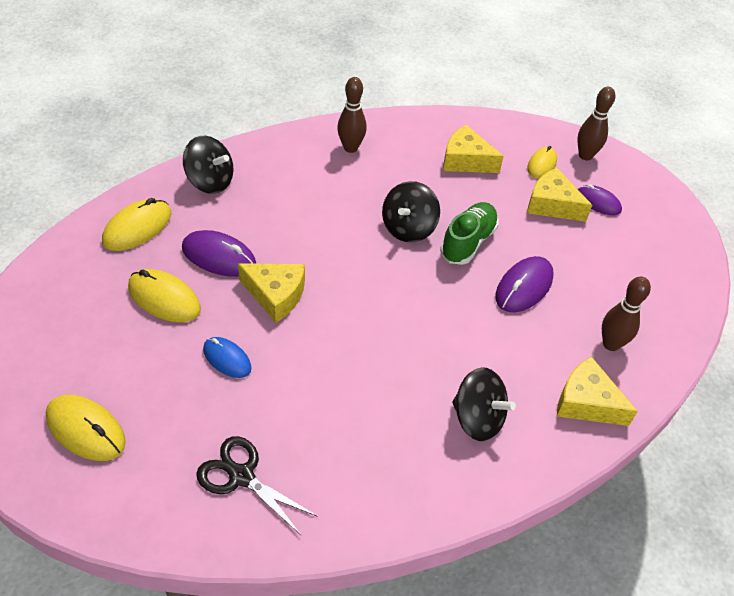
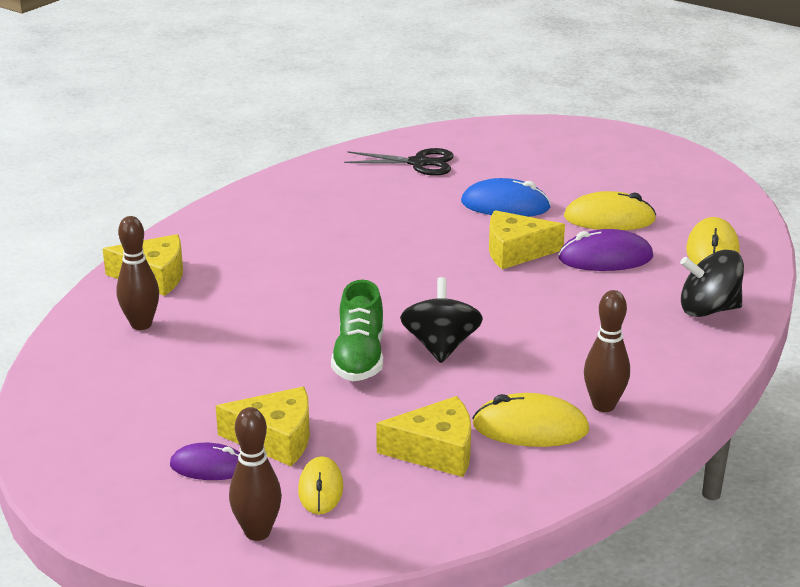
camera: 155 degrees right, 20 degrees down
(86, 430) = (557, 149): yellow mouse -> yellow mouse (530, 428)
(227, 359) = (505, 205): blue mouse -> blue mouse, size x1.50
(477, 418) = (254, 238): black spinning top -> none
(524, 287) = (265, 339): purple mouse -> none

